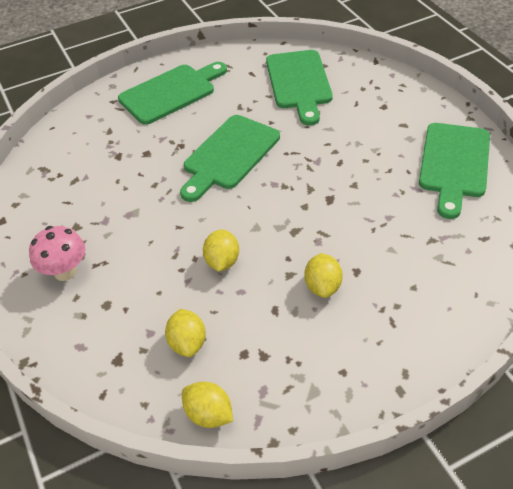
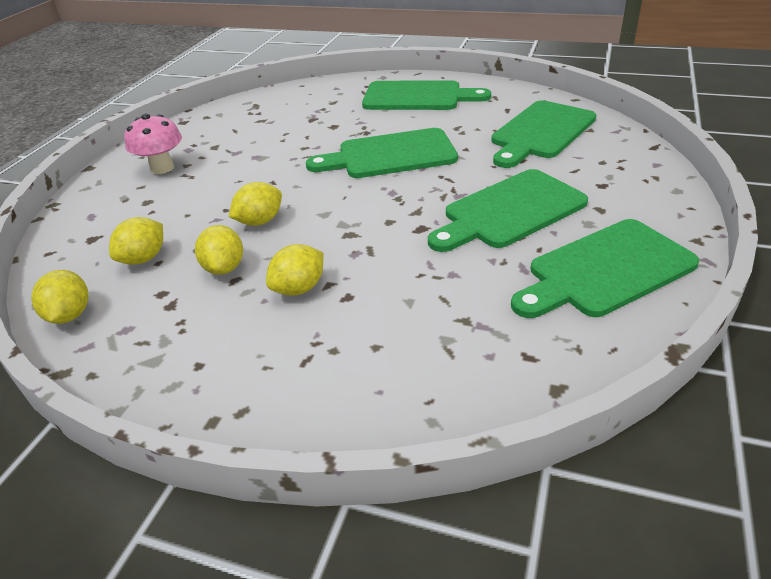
camera: 45 degrees right, 10 degrees down
(255, 308) = (224, 268): none -> yellow lemon
(361, 155) = (509, 211): none -> green cutting board

